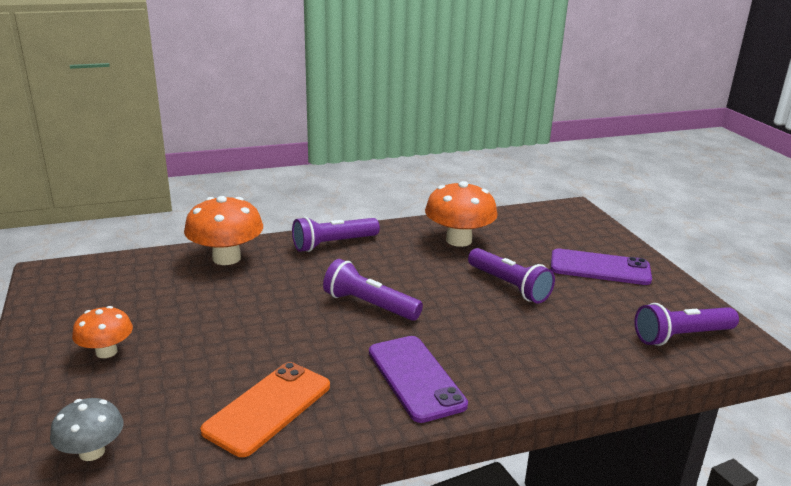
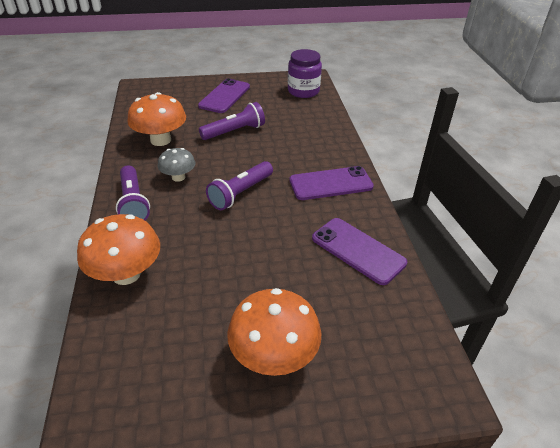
camera: 80 degrees left, 15 degrees up
(92, 452) = (406, 347): grey mushroom -> grey mushroom (178, 177)
(106, 352) = (274, 355): orange mushroom -> orange mushroom, size x1.68
(268, 408) = (358, 250): orange phone -> purple phone
(681, 336) = (303, 91): purple flashlight -> purple jar

